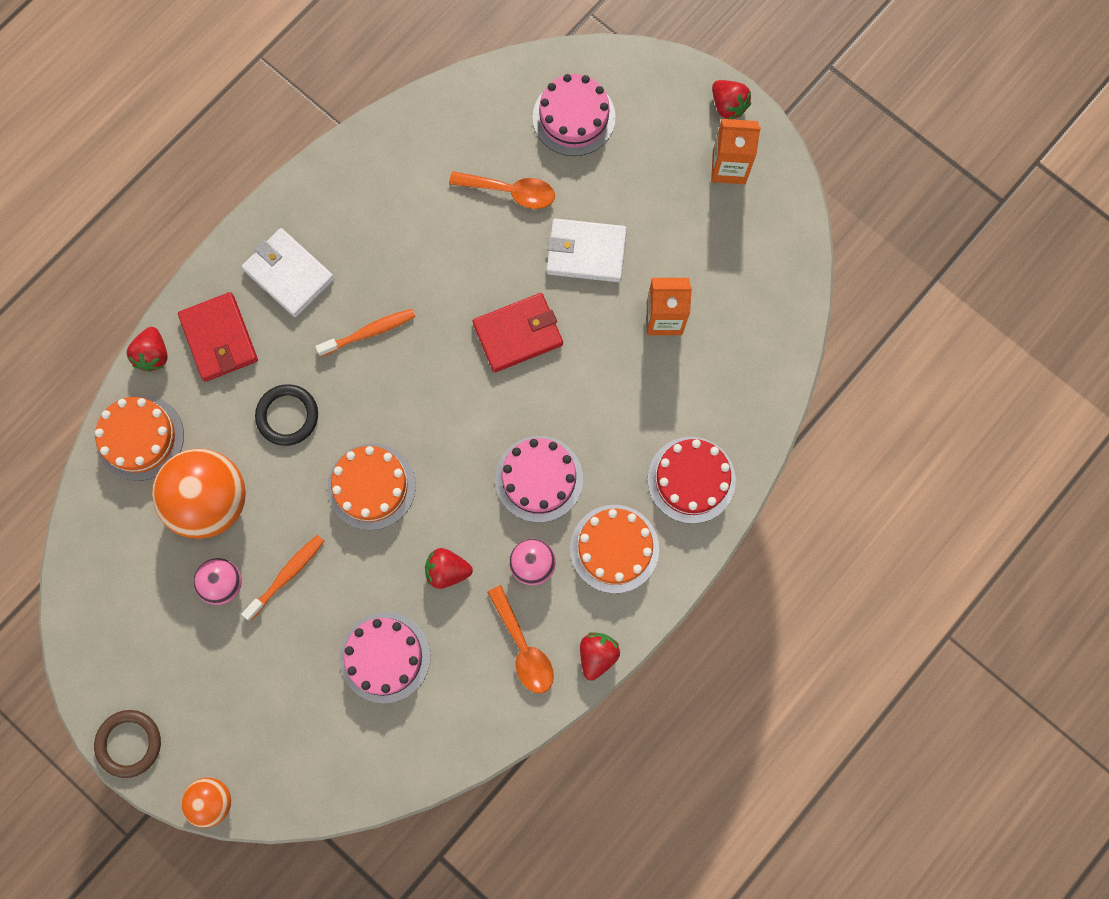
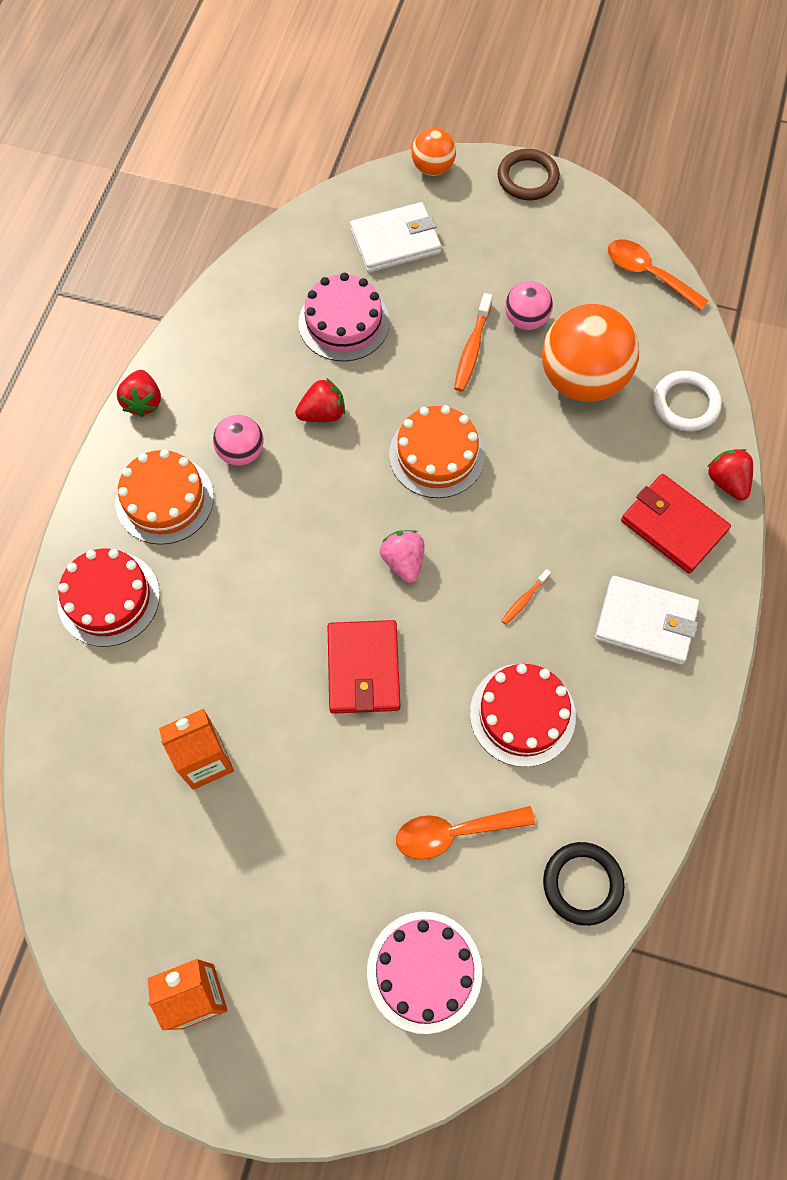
camera: 155 degrees right, 10 degrees down
(140, 438) = (685, 404): orange cake -> white ring
(287, 416) = (557, 483): black ring -> black ring (582, 884)
(370, 332) = (524, 600): orange toothbrush -> orange toothbrush, size x0.58
(419, 249) = (522, 714): none -> red cake
(446, 405) = (403, 562): none -> pink strawberry
(518, 334) = (363, 669): red wallet -> red wallet turned 45 degrees counterclockwise
(523, 647) = (217, 380): orange spoon -> orange spoon (647, 274)
(539, 479) = (271, 532): pink cake -> none
(586, 252) = (330, 798): white wallet -> white wallet (395, 241)
(728, 106) = (231, 1088): red strawberry -> none

